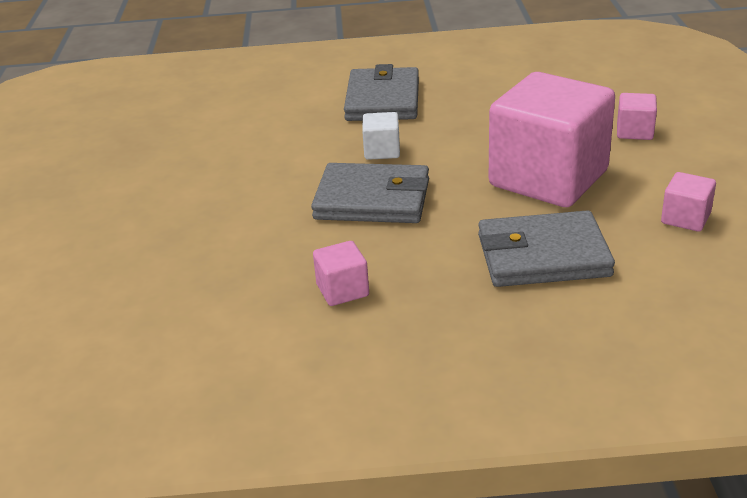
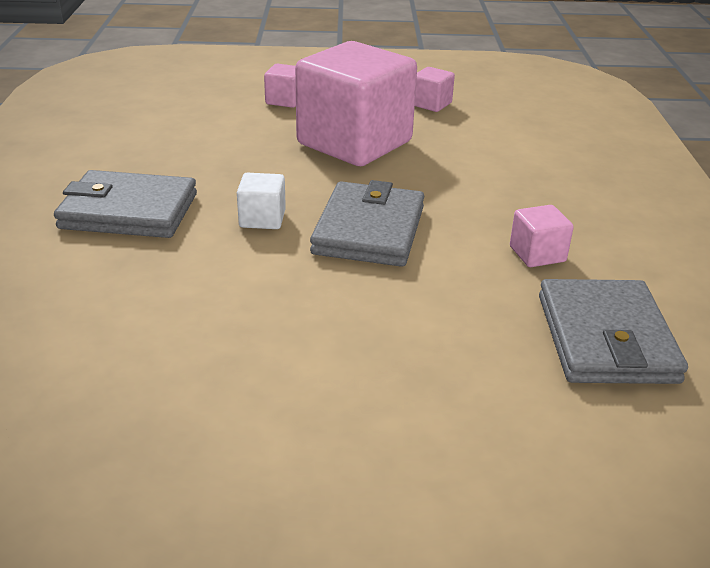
camera: 90 degrees left, 0 degrees up
(543, 256) = (480, 159): grey wallet -> grey wallet (606, 338)

